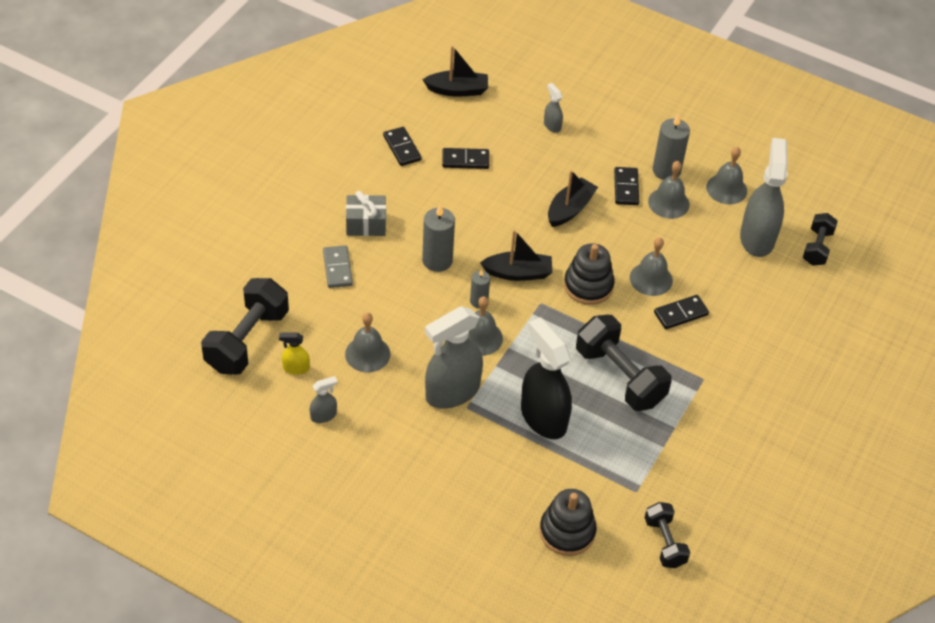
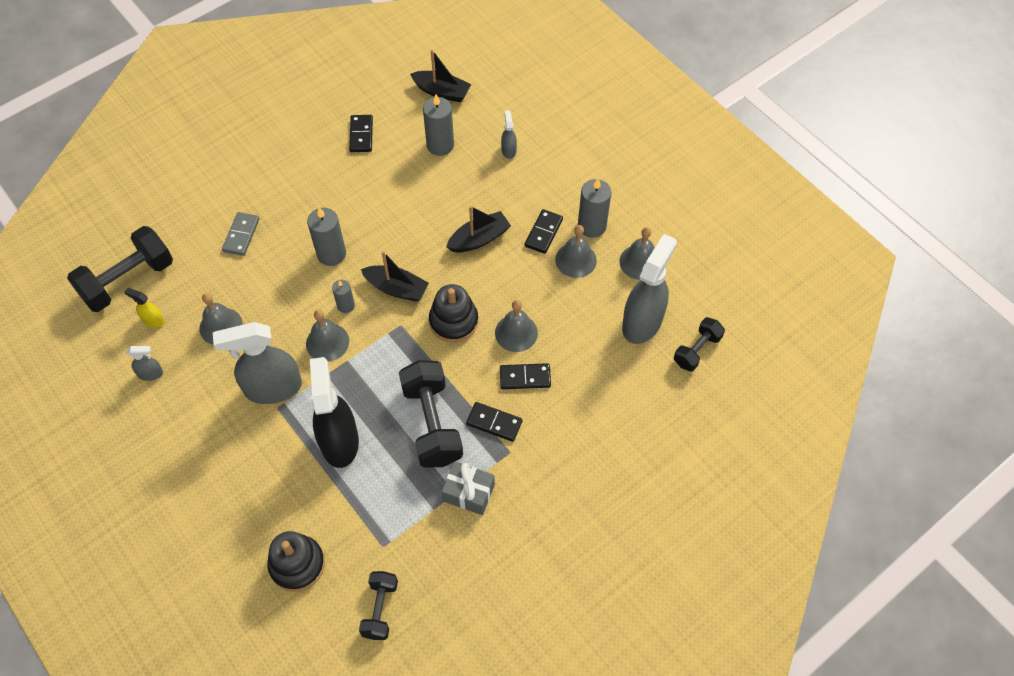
camera: 25 degrees right, 10 degrees up
(366, 224) = (289, 199): grey gift -> grey gift (469, 493)
(465, 160) = (411, 163): black domino -> black domino (494, 423)
(484, 137) = (440, 145): none -> grey candle

